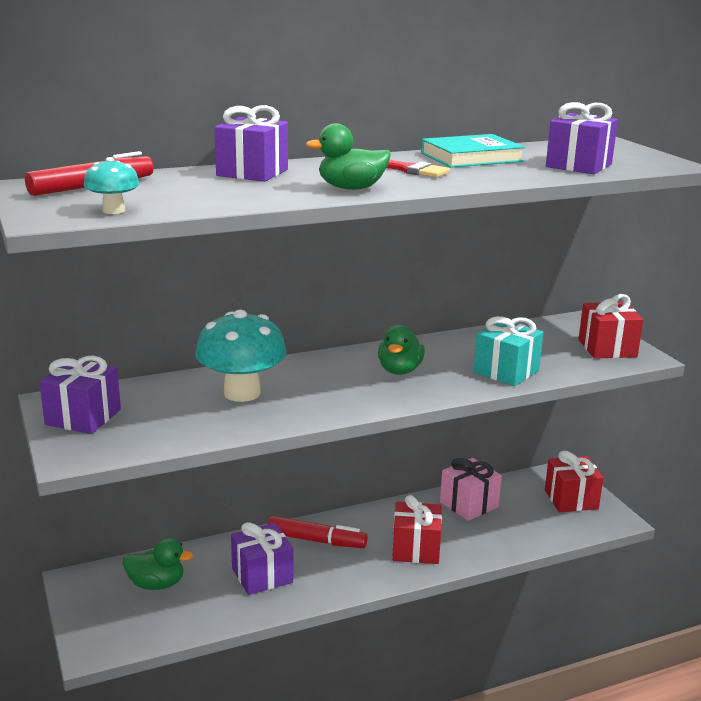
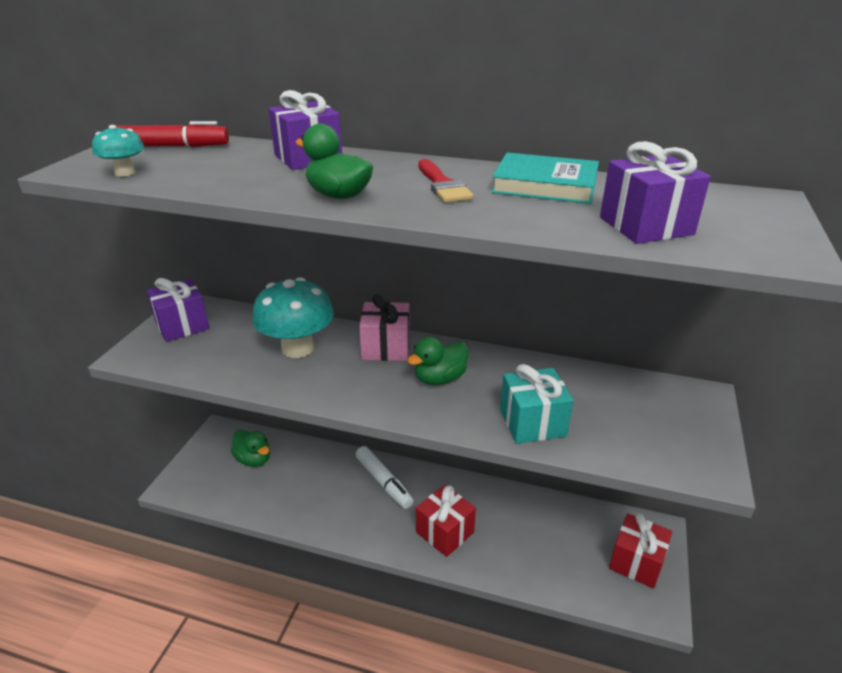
camera: 40 degrees right, 10 degrees up
(262, 575) = (318, 490): purple gift -> none
(317, 540) = (384, 482): red marker -> white marker
(469, 504) = (534, 515): pink gift -> pink gift (386, 347)
(607, 348) = (682, 442): red gift -> none

